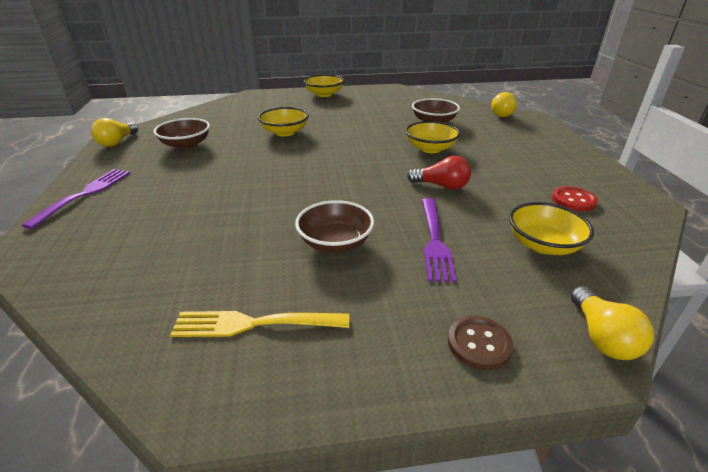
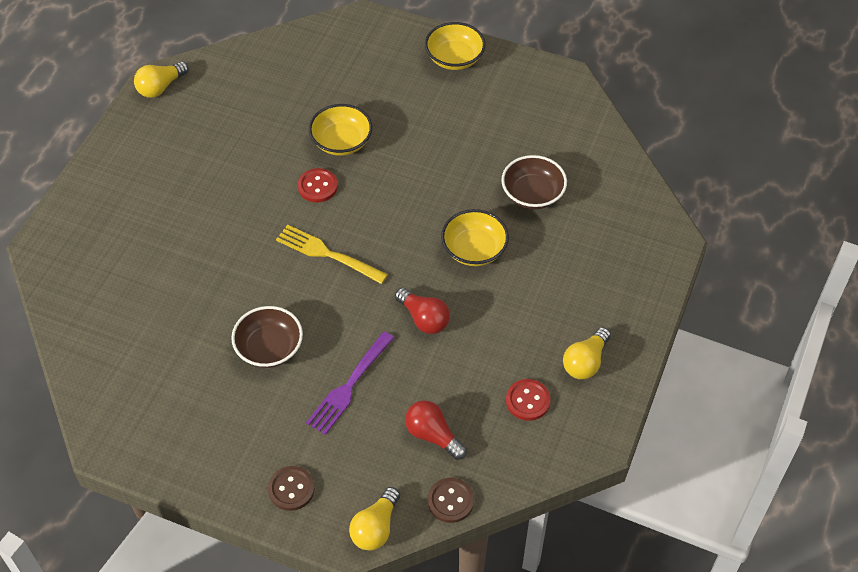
camera: 30 degrees right, 20 degrees up
(84, 195) = (103, 181): purple fork -> none
(186, 145) = (225, 125): brown bowl -> none
(255, 323) = (165, 399): yellow fork -> yellow fork (328, 254)
(287, 152) = (317, 186): none -> red button
(500, 114) = (638, 212): yellow light bulb -> yellow light bulb (585, 362)
(543, 245) = (433, 435): yellow bowl -> red light bulb
(625, 282) = (450, 501): none -> brown button

